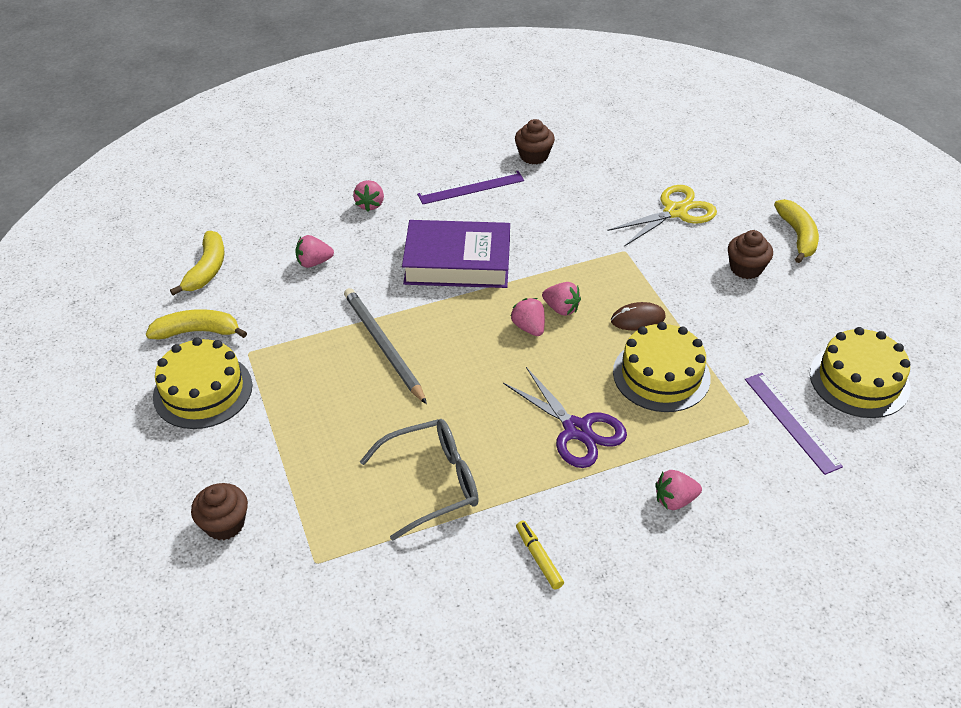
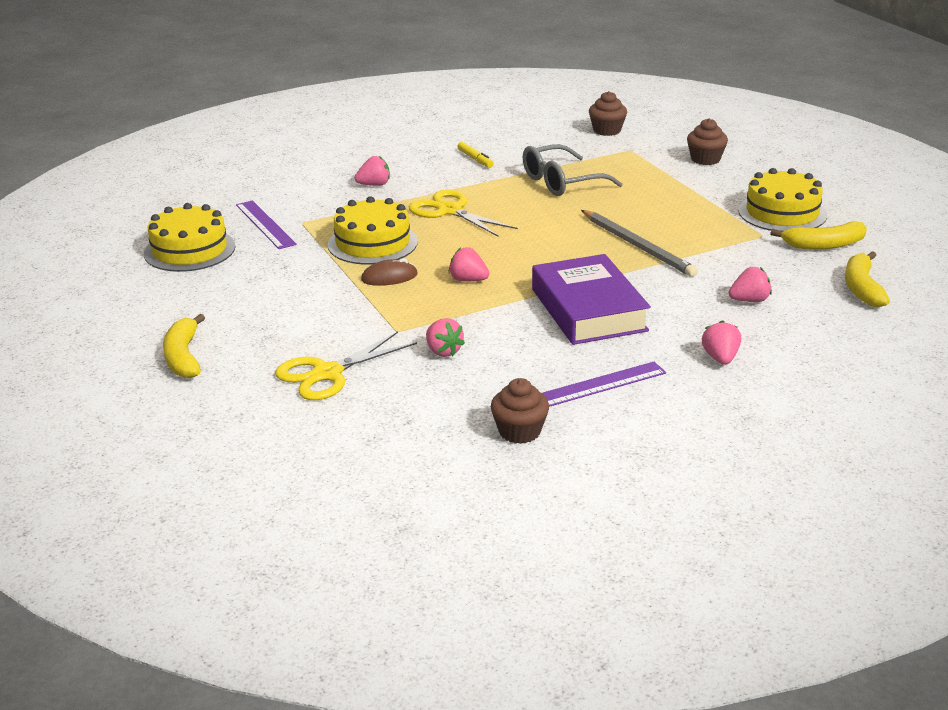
camera: 175 degrees right, 15 degrees down
(457, 262) = (588, 310): purple book -> purple book turned 75 degrees clockwise
(529, 327) = (499, 265): pink strawberry -> pink strawberry (443, 351)
(577, 430) = (450, 211): purple scissors -> yellow scissors
(746, 268) = (260, 323): brown cupcake -> brown cupcake (607, 130)

